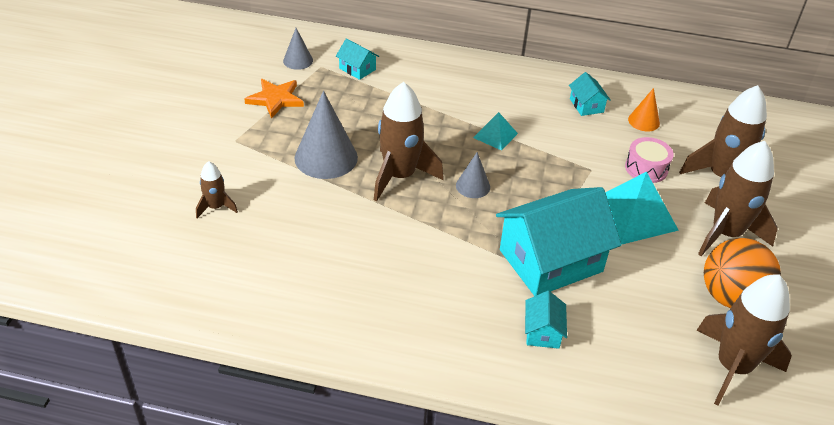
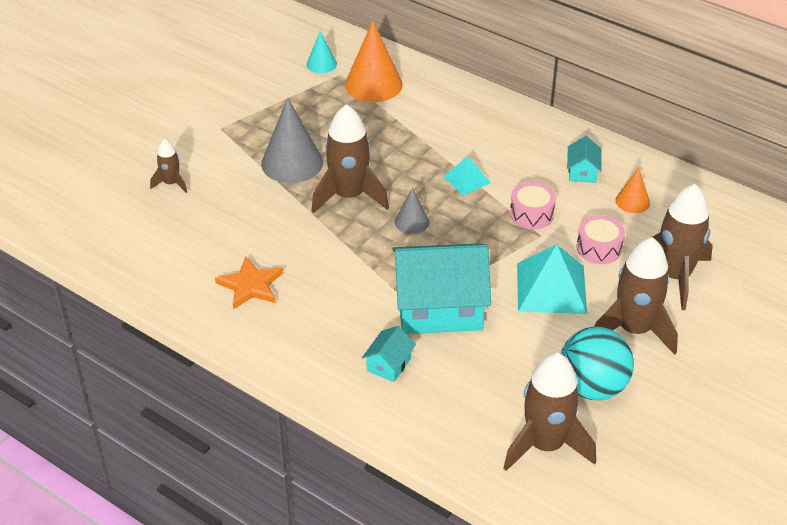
camera: 25 degrees right, 0 degrees up
(275, 99) = (278, 97): orange star -> orange star (250, 285)
(298, 60) = (321, 64): grey cone -> turquoise cone
(357, 69) = (373, 84): turquoise house -> orange cone
(571, 152) = (531, 214): none -> pink drum
(731, 297) = (592, 387): orange ball -> turquoise ball

